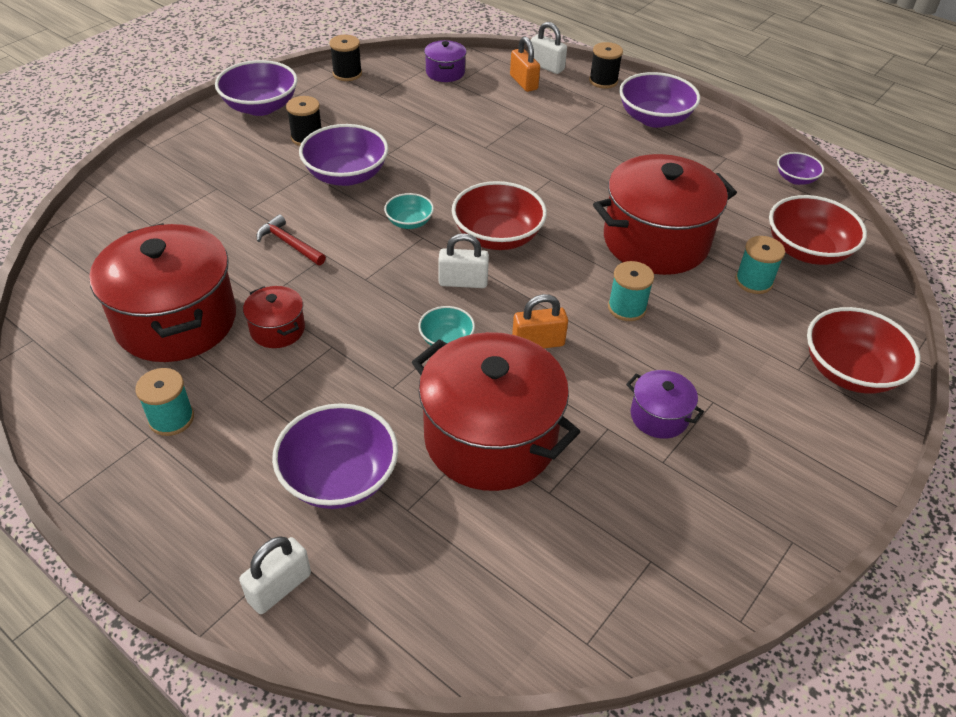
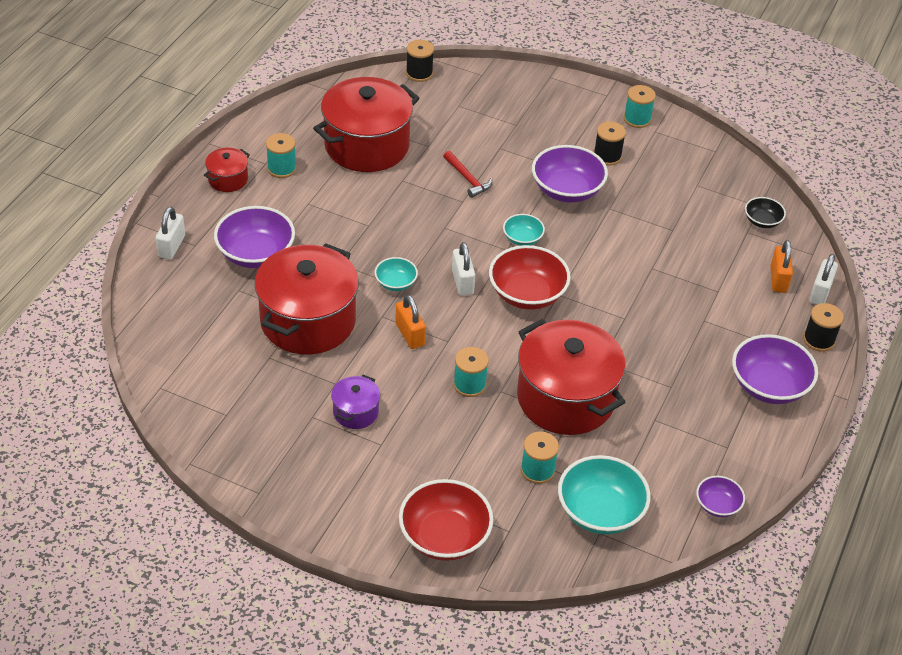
camera: 75 degrees right, 0 degrees up
(260, 107) = (637, 119): purple bowl -> turquoise spool
(277, 329) = (375, 195): red pot -> red pot (228, 179)
(279, 587) = (171, 246): white padlock -> white padlock turned 75 degrees clockwise
(289, 244) = (467, 179): red hammer -> red hammer turned 120 degrees clockwise
(347, 74) = (720, 158): black spool -> black spool (419, 73)
(445, 72) = (762, 221): purple pot -> black bowl
(523, 82) = (778, 279): orange padlock -> orange padlock turned 45 degrees counterclockwise
(807, 250) = (600, 511): red bowl -> turquoise bowl

